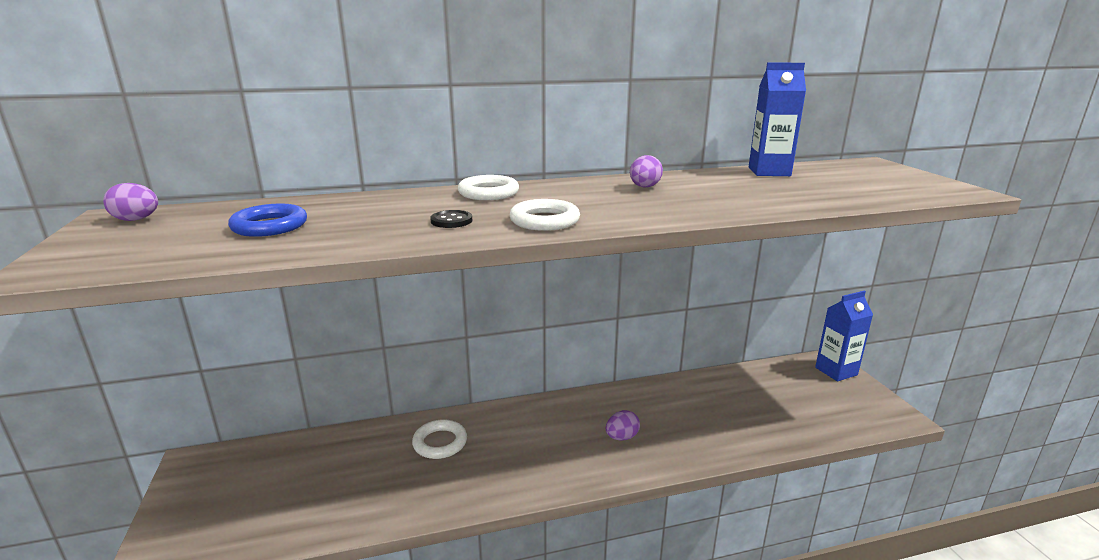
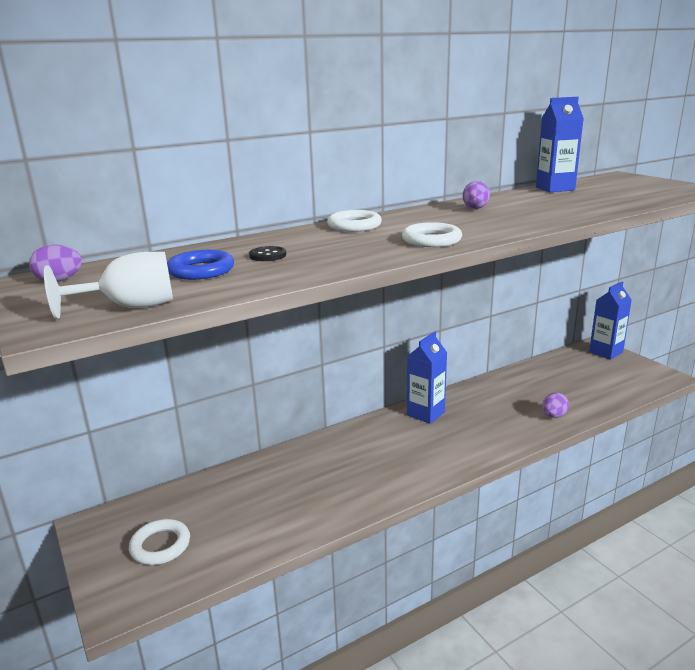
camera: 15 degrees left, 0 degrees up
(145, 259) = (130, 307): none -> white goblet
(440, 443) = (320, 462): white ring -> white ring (160, 545)
(451, 221) = (356, 249): black button -> black button (267, 255)
(582, 408) = (425, 413): none -> blue carton
(622, 437) = (471, 429): purple egg -> purple egg (553, 416)

